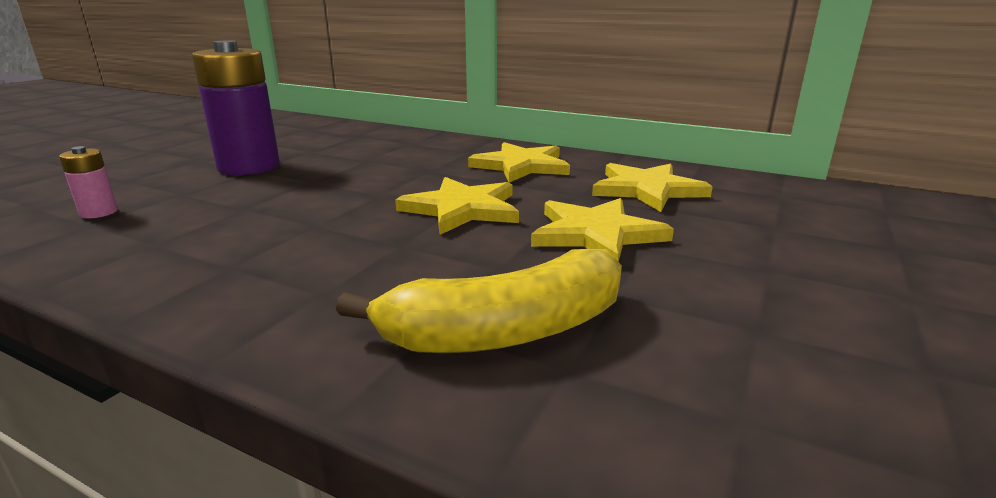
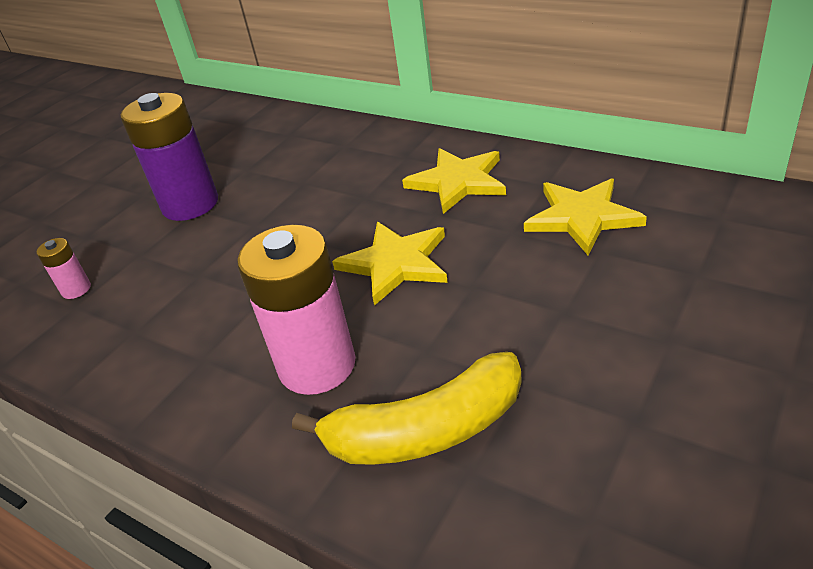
camera: 10 degrees right, 15 degrees up
(371, 275) = (317, 365): none -> pink battery
(596, 234) = (518, 296): yellow star -> none

